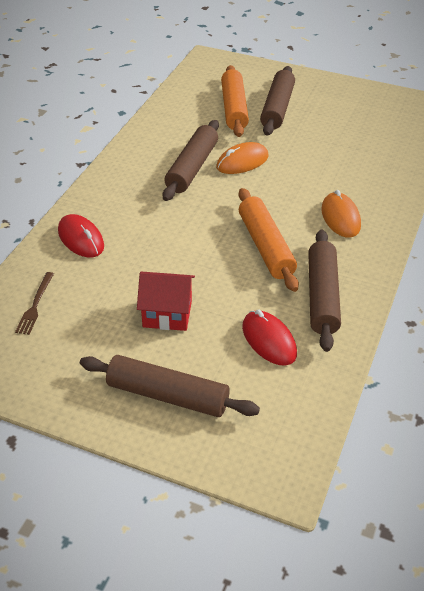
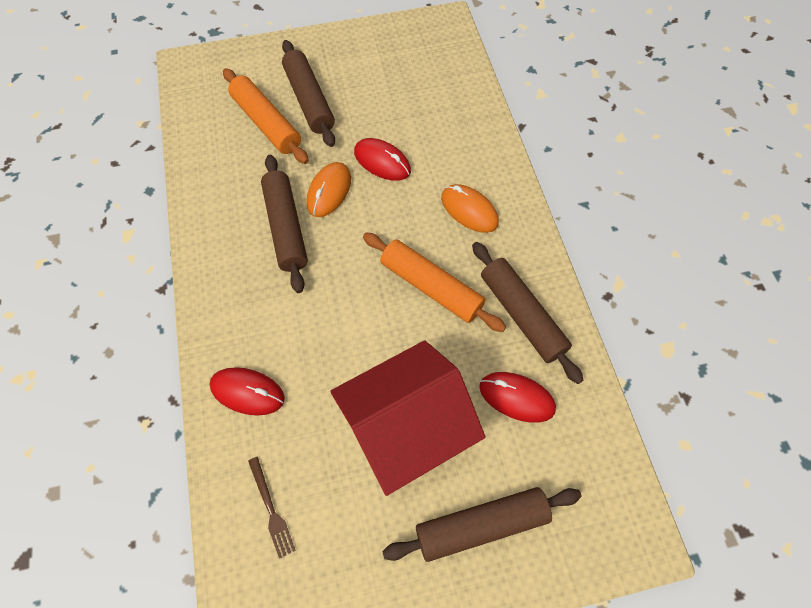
camera: 35 degrees left, 20 degrees up
(167, 314) = (406, 429): red house -> red house, size x1.84
(298, 162) = (382, 162): none -> red mouse

